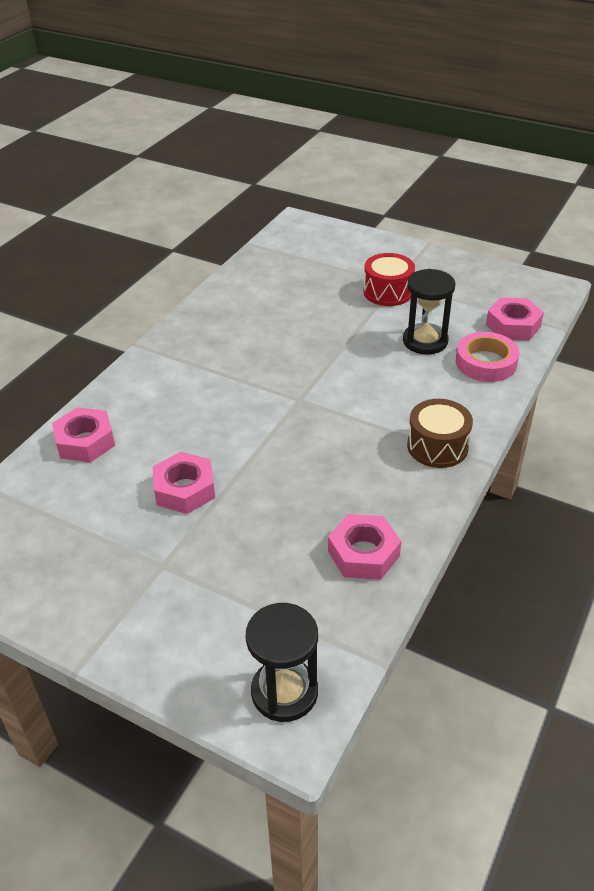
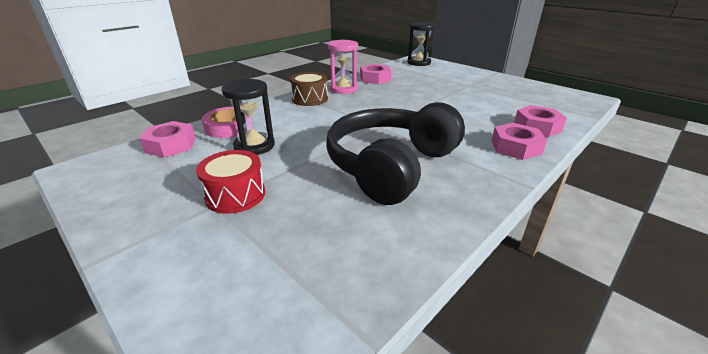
camera: 165 degrees left, 10 degrees down
(184, 489) = (461, 102): pink nut -> pink nut (515, 147)
(268, 343) = (391, 166): none -> black headphones
(403, 493) = (343, 89): none -> pink hourglass

